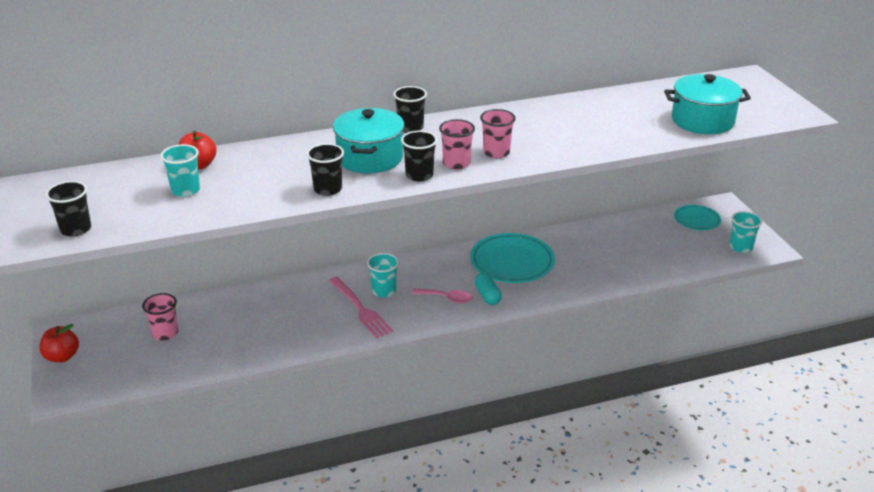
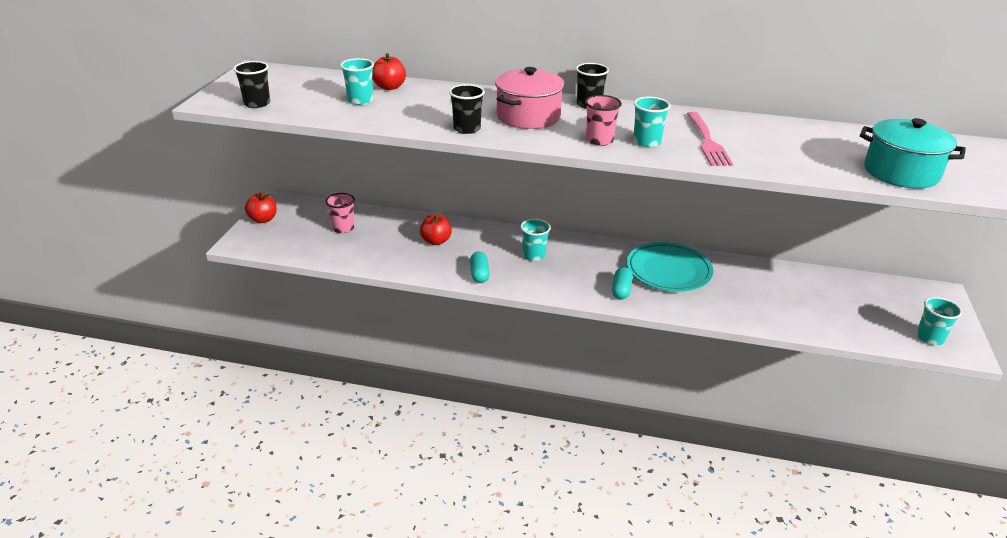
camera: 30 degrees right, 0 degrees up
(276, 311) = (436, 241): none -> red apple
(349, 329) = (479, 274): none -> turquoise capsule
(360, 309) = (502, 262): pink fork -> pink fork (707, 141)
(370, 158) = (528, 116): turquoise pot -> pink pot
(419, 175) = (555, 140): black cup -> none
(447, 298) = (582, 279): pink spoon -> none
(496, 152) = (646, 142): pink cup -> turquoise cup
(696, 220) = (897, 297): turquoise plate -> none

